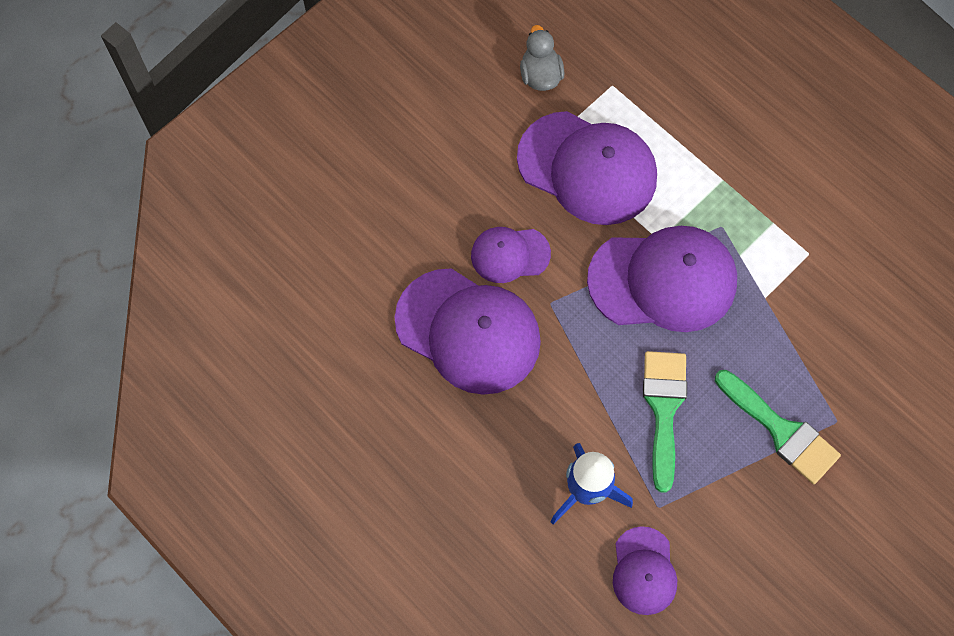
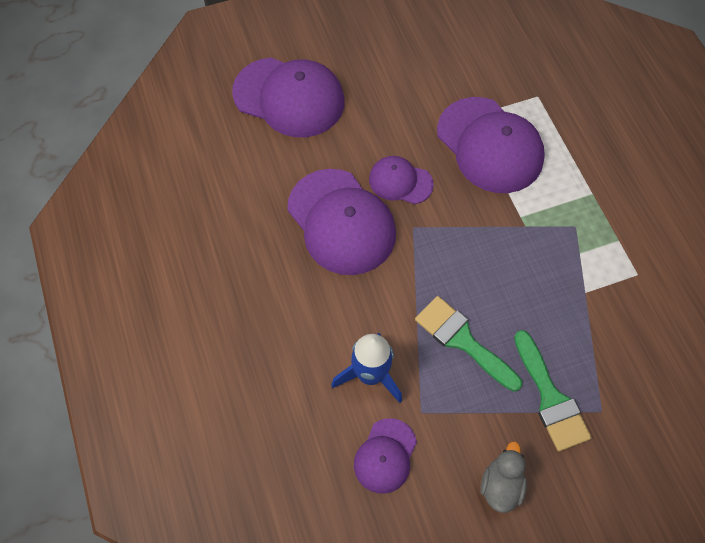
camera: 25 degrees right, 5 degrees down
(540, 75) = (486, 70): grey duck -> grey duck (501, 485)
(663, 280) = (509, 246): purple cap -> purple cap (289, 97)
(663, 409) = (462, 340): green brush -> green brush turned 75 degrees counterclockwise

